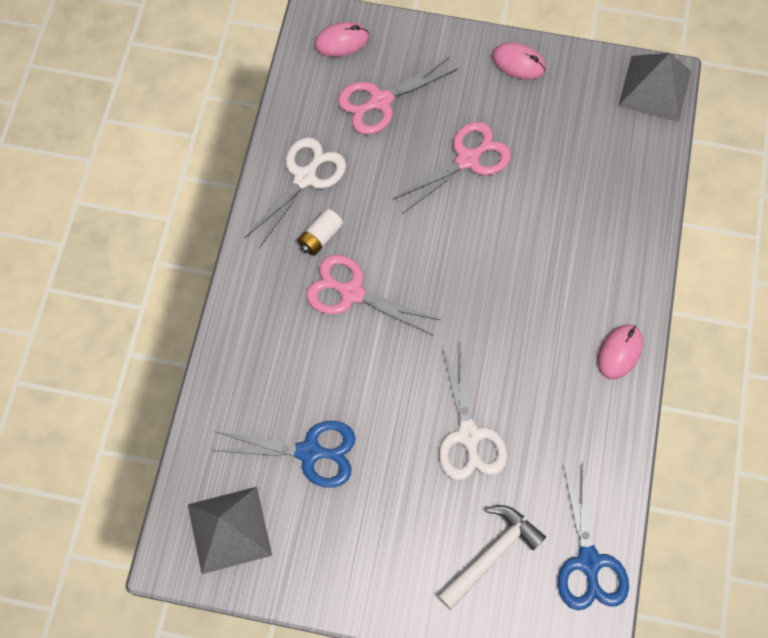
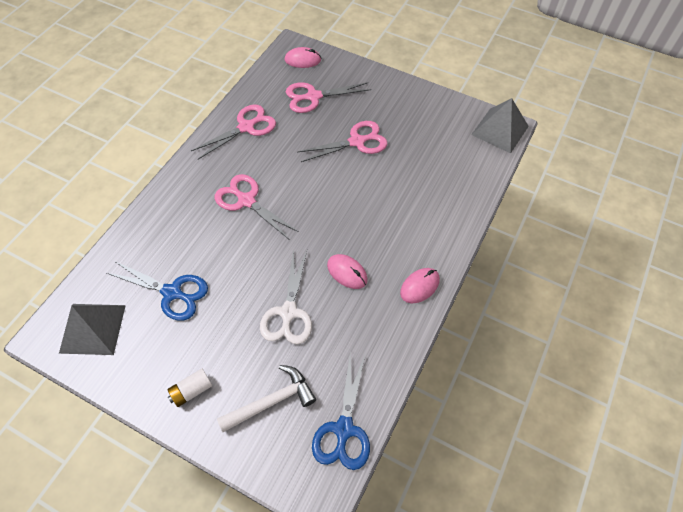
camera: 15 degrees right, 10 degrees down
(304, 178) = (246, 127): white scissors -> pink scissors
(320, 237) = (240, 163): white battery -> white battery (191, 390)
(518, 63) = (412, 96): pink mouse -> pink mouse (347, 272)

